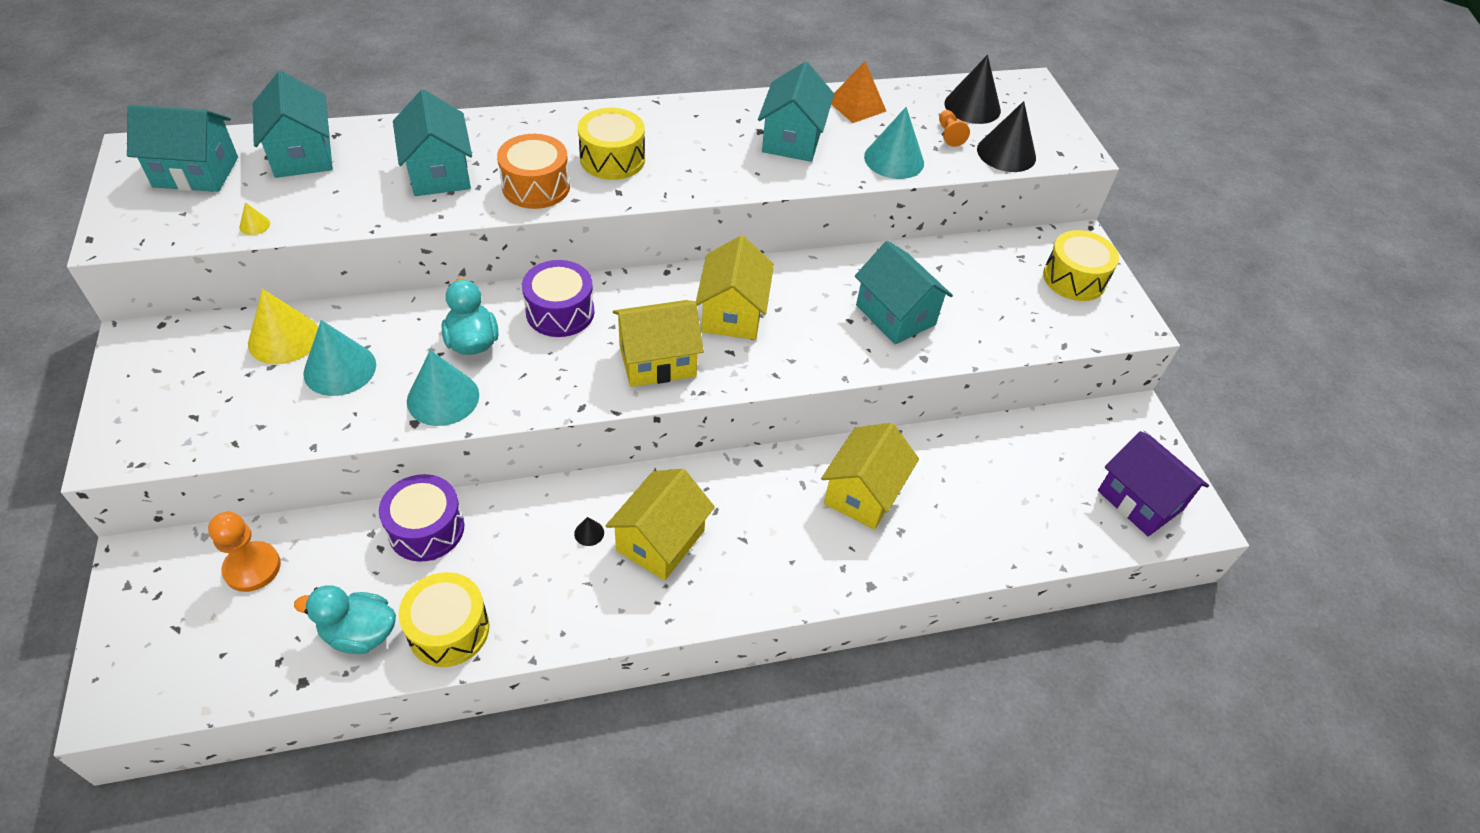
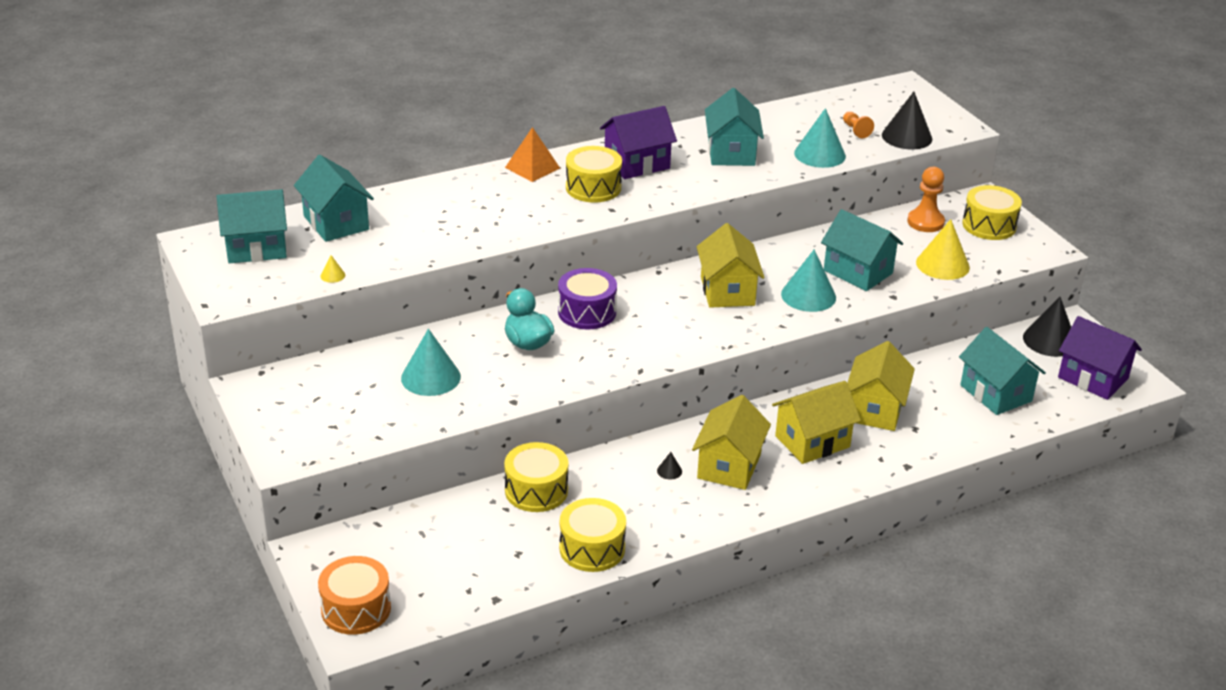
camera: 10 degrees left, 15 degrees down
(252, 568) = (410, 538): orange pawn -> orange pawn (925, 222)
(284, 338) = (371, 365): yellow cone -> yellow cone (942, 264)
(360, 633) = (523, 563): turquoise duck -> none
(426, 529) = (536, 490): purple drum -> yellow drum
(439, 173) = (458, 218): turquoise house -> turquoise house (996, 393)
(443, 398) = (526, 382): turquoise cone -> turquoise cone (808, 296)
(536, 186) = (543, 216): orange drum -> orange drum (356, 609)
(657, 361) = (684, 331): yellow house -> yellow house (812, 441)
(677, 136) = (637, 164): none -> purple house
(856, 105) = (771, 121): orange pyramid -> orange pyramid (532, 167)
(972, 106) = (865, 108): black cone -> black cone (1049, 340)

